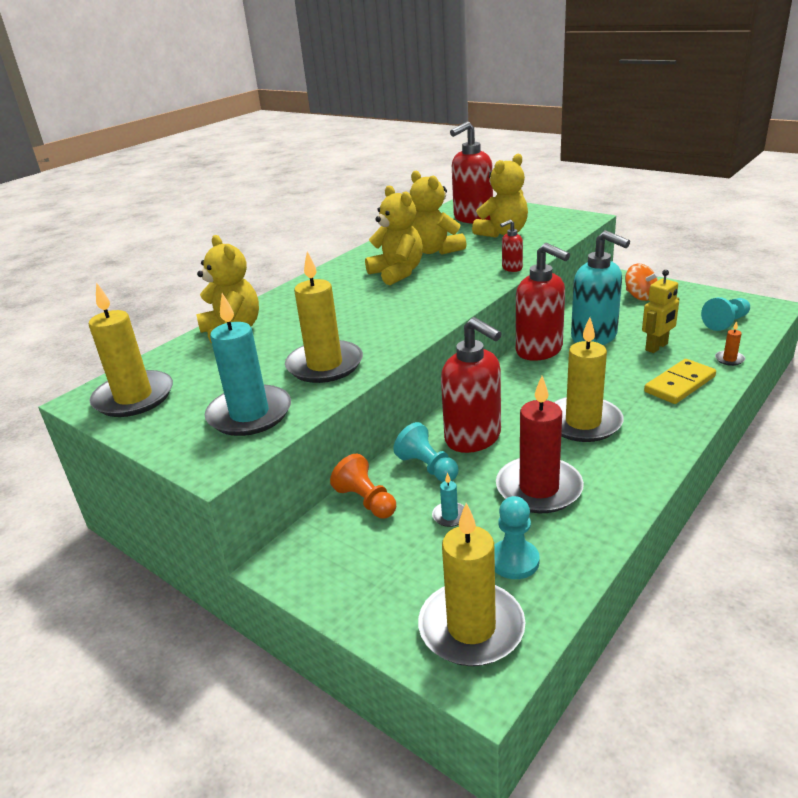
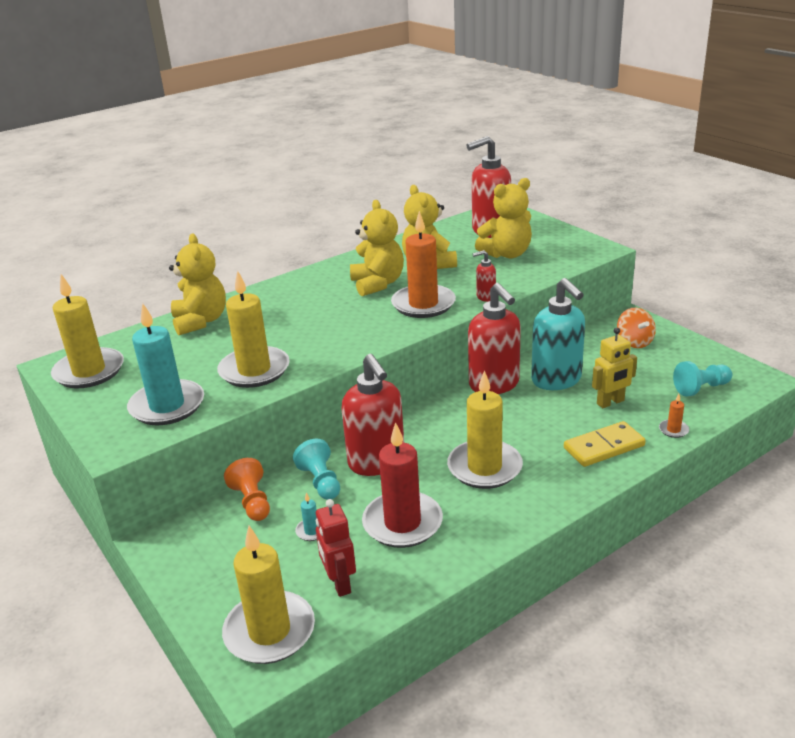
camera: 15 degrees right, 0 degrees up
(456, 283) = (423, 304): none -> orange candle
(514, 561) = (339, 583): turquoise pawn -> red robot

